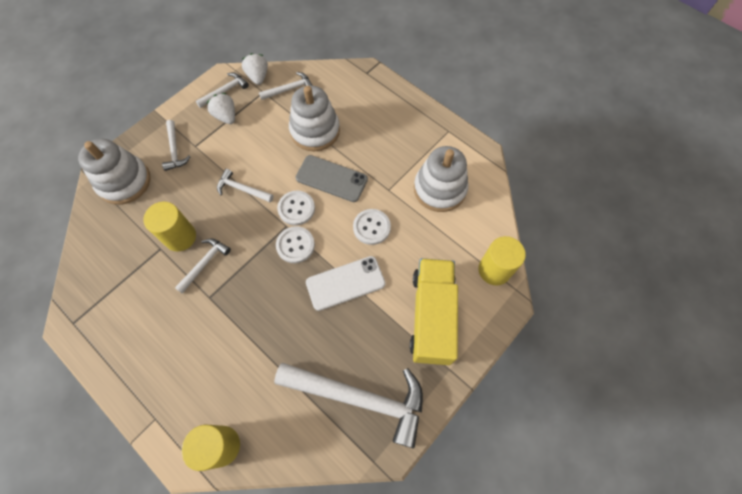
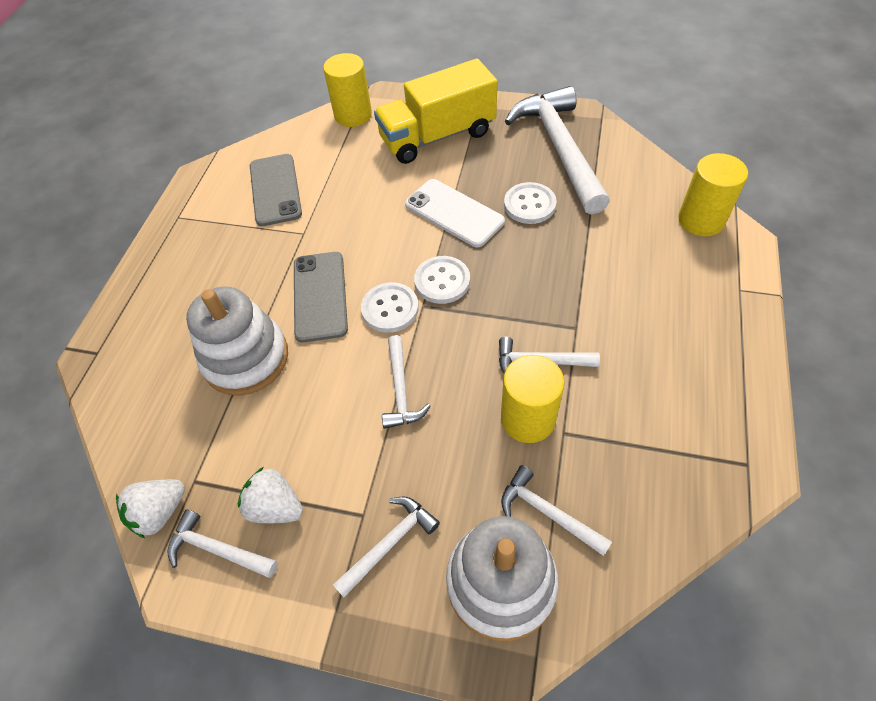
camera: 115 degrees left, 10 degrees down
(226, 116) = (276, 506): white strawberry -> white strawberry turned 90 degrees clockwise
(289, 89) = (172, 443): white hammer -> white hammer (548, 513)
(371, 227) = (367, 224): white button -> white button (529, 205)
(439, 189) = (275, 190): white stacking toy -> grey phone

